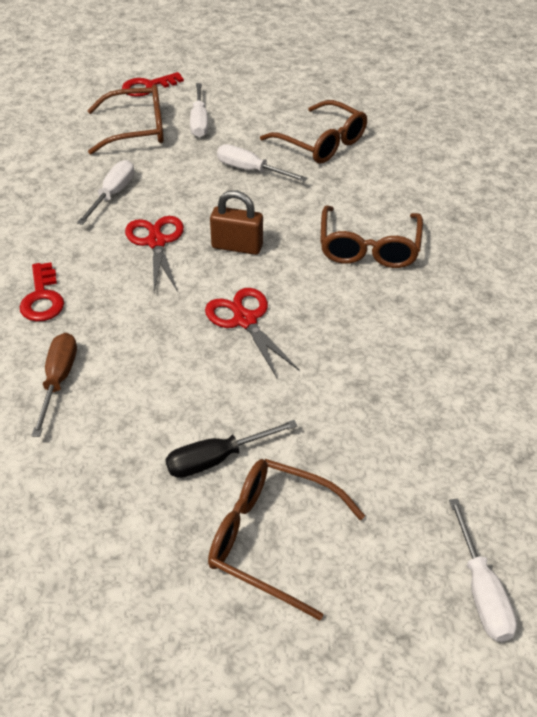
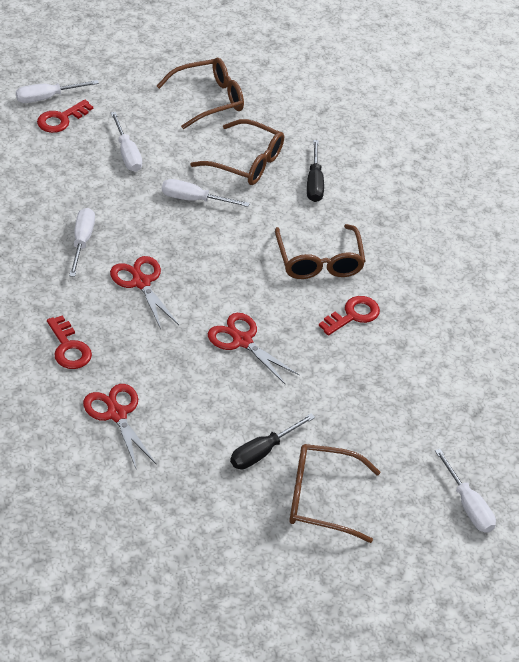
camera: 20 degrees left, 0 degrees up
(58, 380) = (116, 414): brown screwdriver -> red scissors
(137, 129) = (73, 170): brown glasses -> brown glasses (209, 99)
(143, 68) = (47, 97): none -> white screwdriver
(237, 246) = (211, 276): brown padlock -> none
(390, 170) = (314, 183): none -> black screwdriver
(391, 311) = (353, 315): none -> red key

